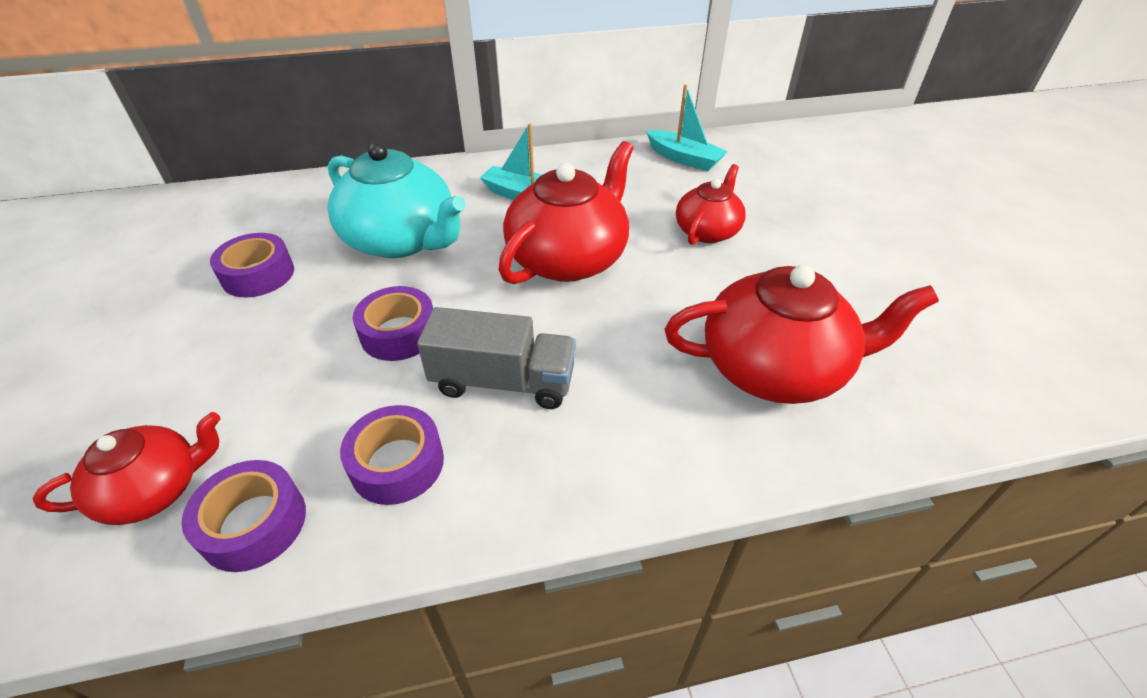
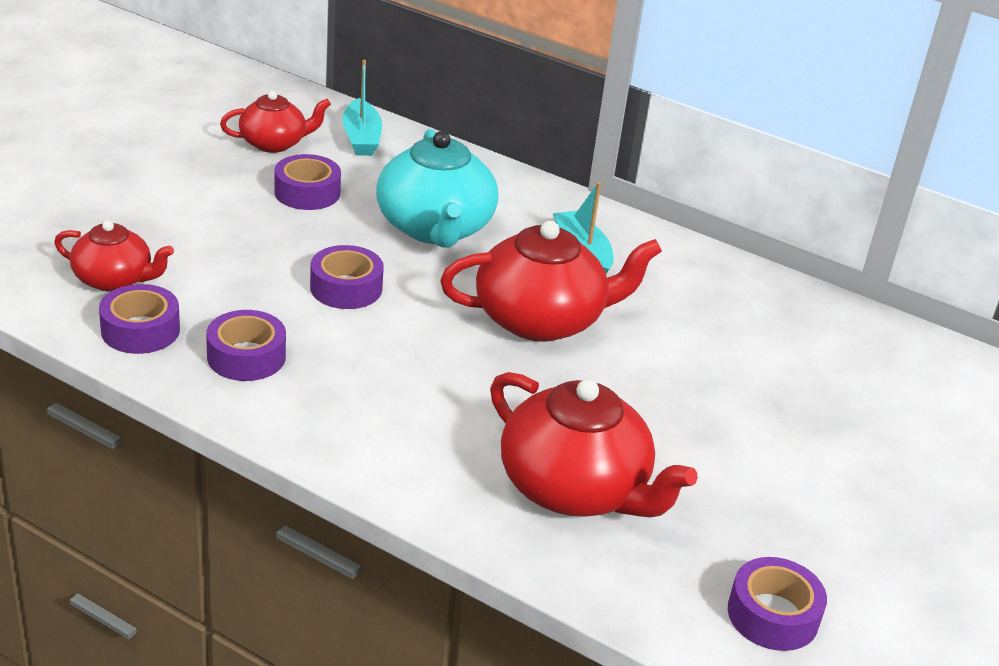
camera: 40 degrees right, 10 degrees down
(503, 381) = (370, 361): grey truck -> none
(684, 158) = (791, 311): turquoise boat -> turquoise boat (361, 138)
(707, 231) = (698, 376): red teapot -> red teapot (274, 143)
(990, 359) = (773, 615): none -> purple tape

